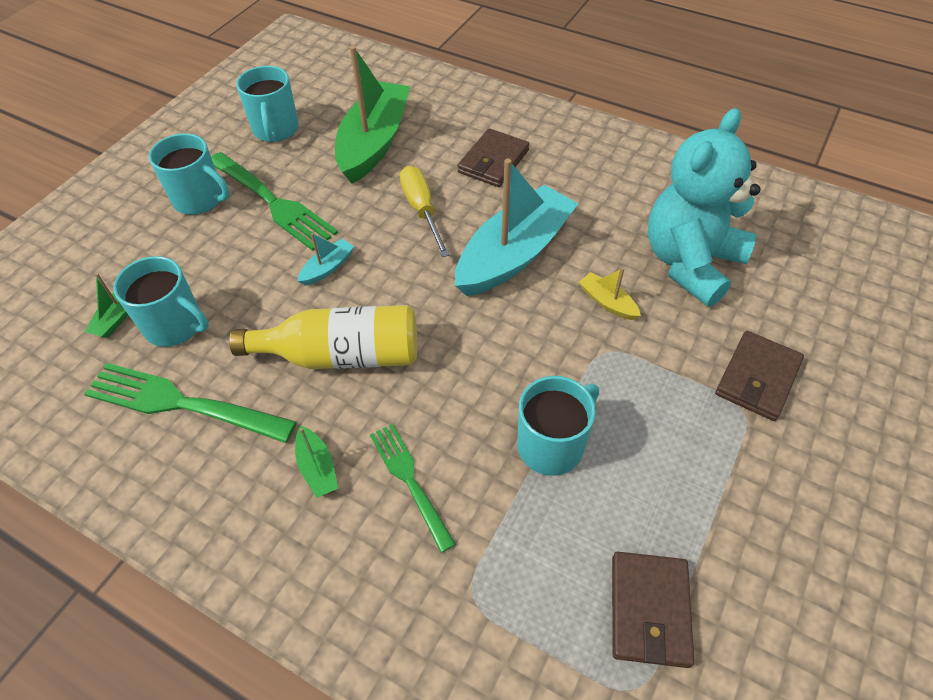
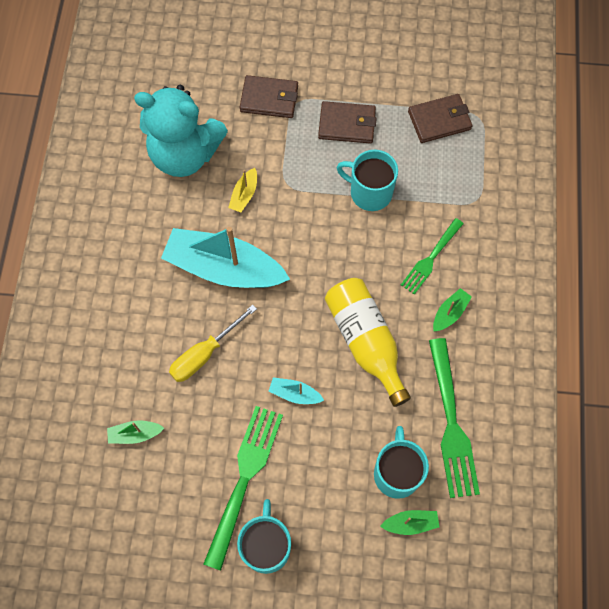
camera: 115 degrees left, 15 degrees up
(276, 130) = (149, 536): turquoise mug -> none
(374, 142) = (135, 434): green boat -> green boat, size x0.41
(493, 161) = (124, 323): brown wallet -> brown wallet (347, 124)

